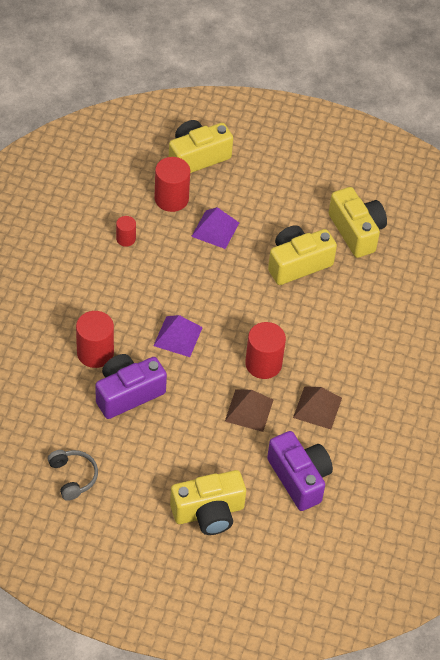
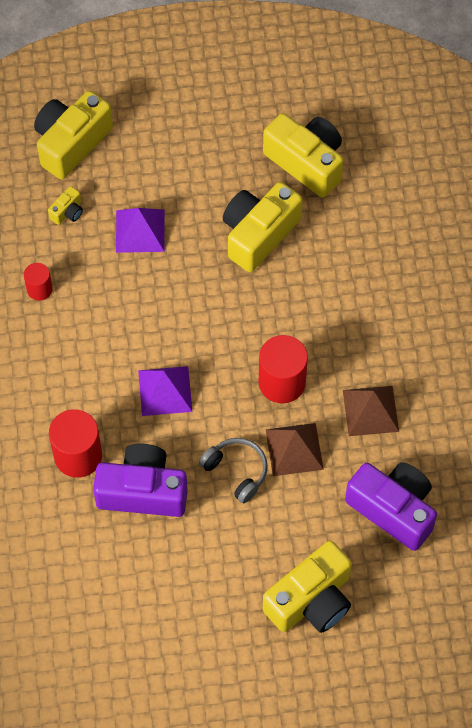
camera: 20 degrees left, 10 degrees up
(73, 477) = (132, 627): grey headphones -> grey headphones (236, 471)
(128, 393) = (143, 491): purple camera -> purple camera turned 60 degrees clockwise
(171, 198) = (68, 212): red cylinder -> yellow camera

